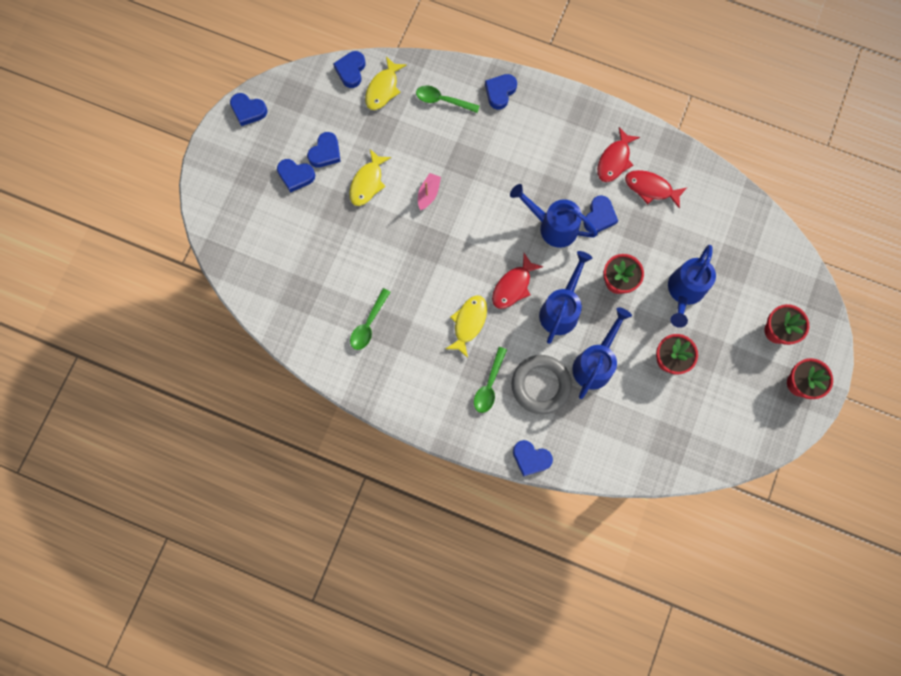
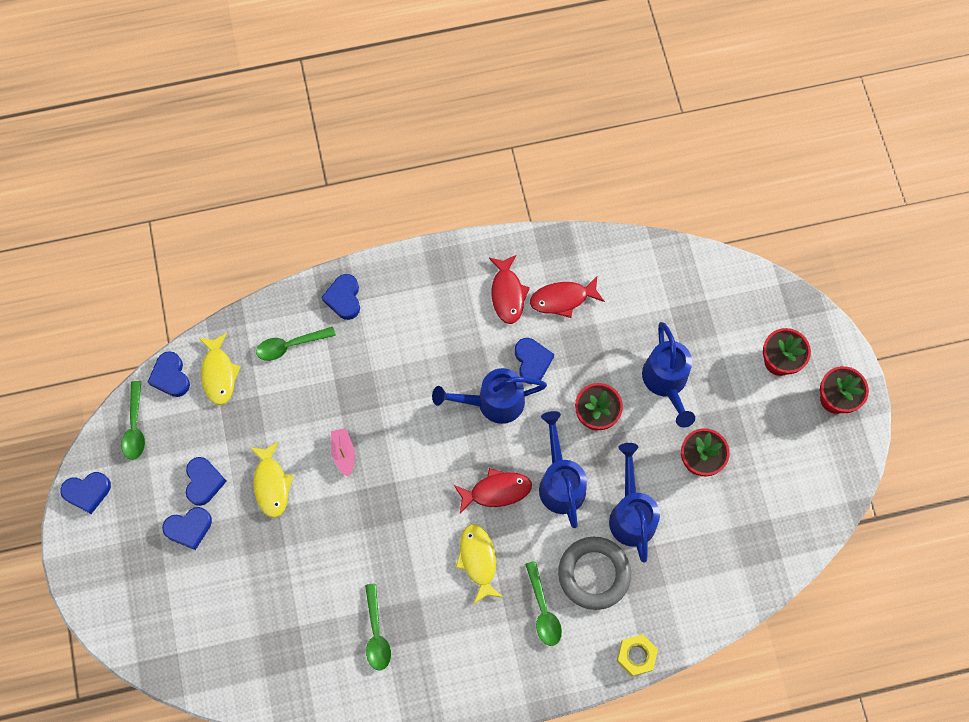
camera: 35 degrees left, 5 degrees down
(306, 89) = (135, 427): none -> green spoon
(513, 286) = (496, 491): red fish -> red fish turned 105 degrees counterclockwise
(530, 458) = (636, 656): blue heart -> yellow nut

